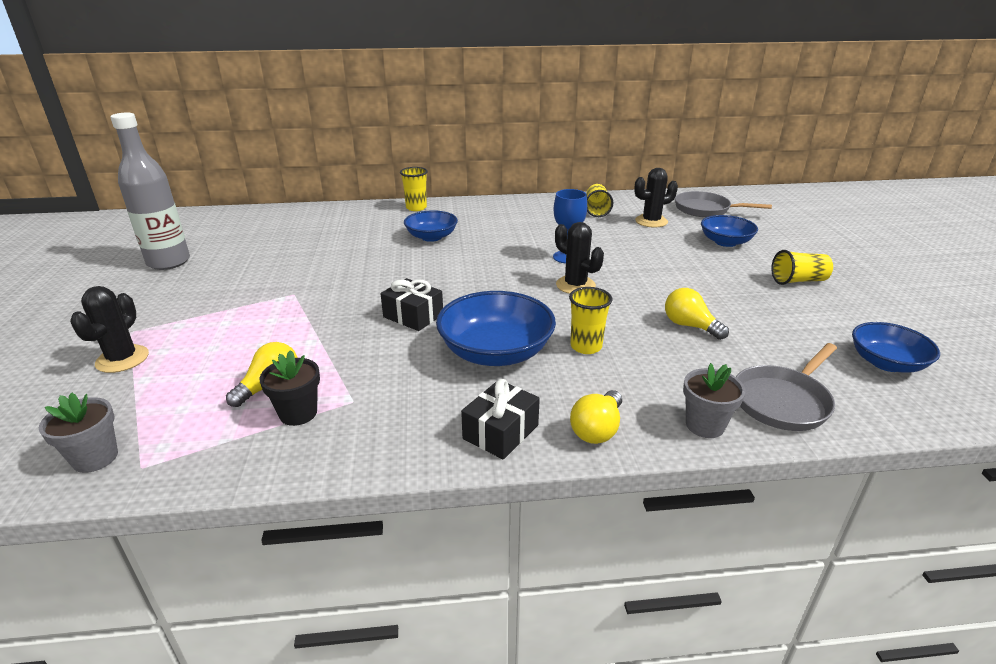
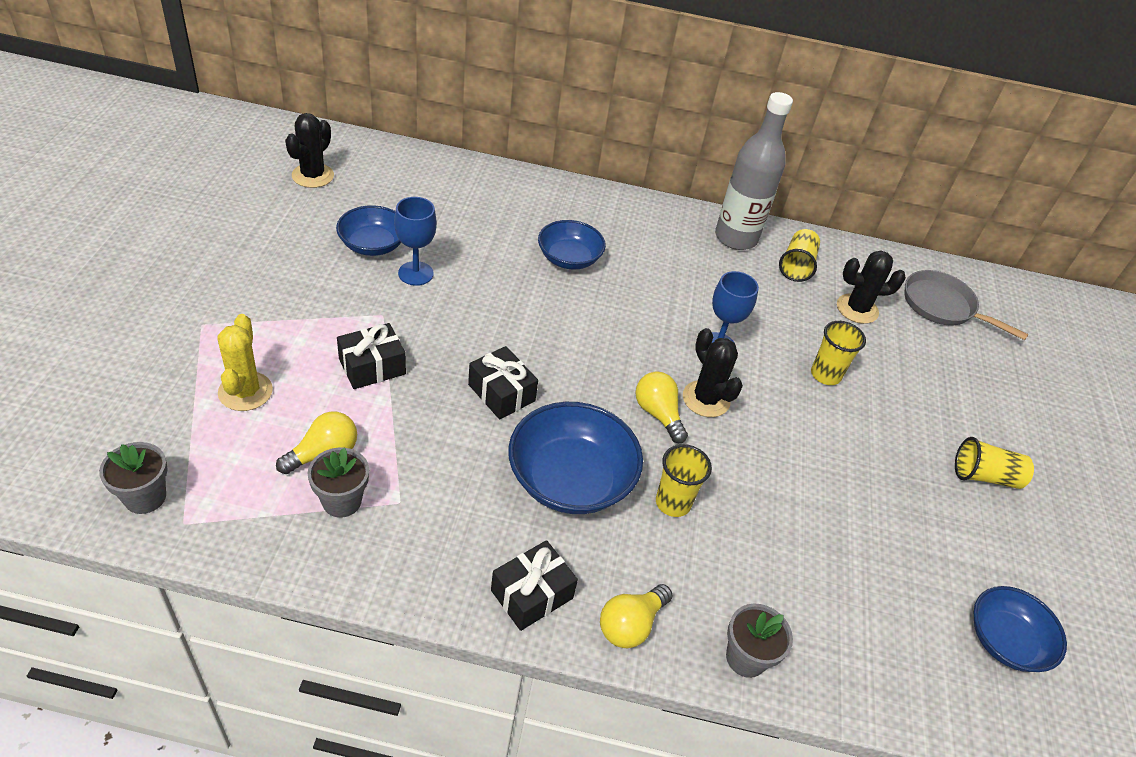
camera: 10 degrees right, 15 degrees up
(122, 359) = (188, 365): black cactus -> black cactus (313, 176)
(169, 262) = (260, 217): grey bottle -> grey bottle (736, 238)
(183, 364) = (245, 391): none -> yellow cactus
(295, 324) = (372, 366): none -> black gift
(298, 413) = (342, 501): black flower pot -> grey flower pot
(313, 267) = (415, 273): none -> blue goblet
(416, 208) = (570, 195): yellow cup -> yellow cup (825, 375)
(689, 326) = (807, 509): yellow light bulb -> yellow light bulb (658, 414)
(725, 242) = (933, 378): blue bowl -> blue bowl (373, 245)
(783, 401) = (849, 654): grey pan -> none

